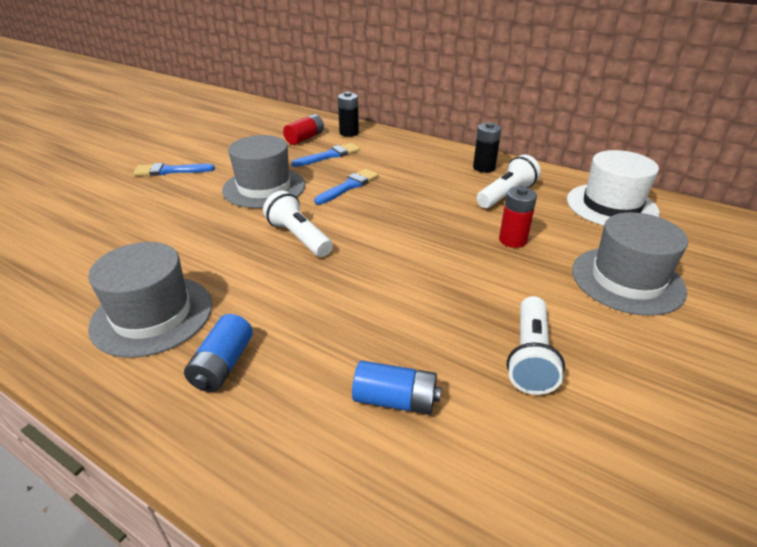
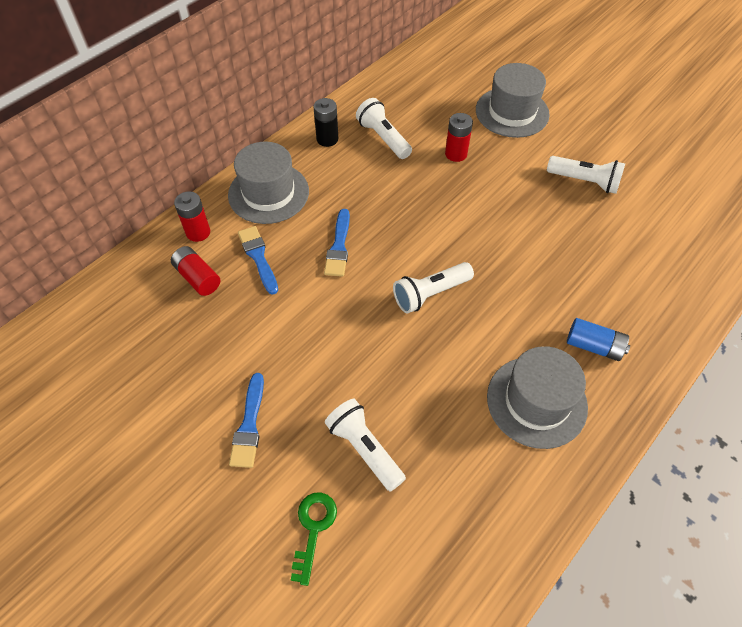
camera: 80 degrees left, 20 degrees up
(73, 203) = (313, 528): none -> green key
(133, 217) = (364, 448): none -> white flashlight
(264, 187) = (323, 321): grey hat -> grey hat (268, 193)
(349, 133) = (198, 232): black battery -> red battery
(349, 186) = (339, 247): blue brush -> blue brush turned 135 degrees counterclockwise
(395, 400) = (622, 253): blue battery -> none
(611, 205) = (415, 84): white hat -> none

